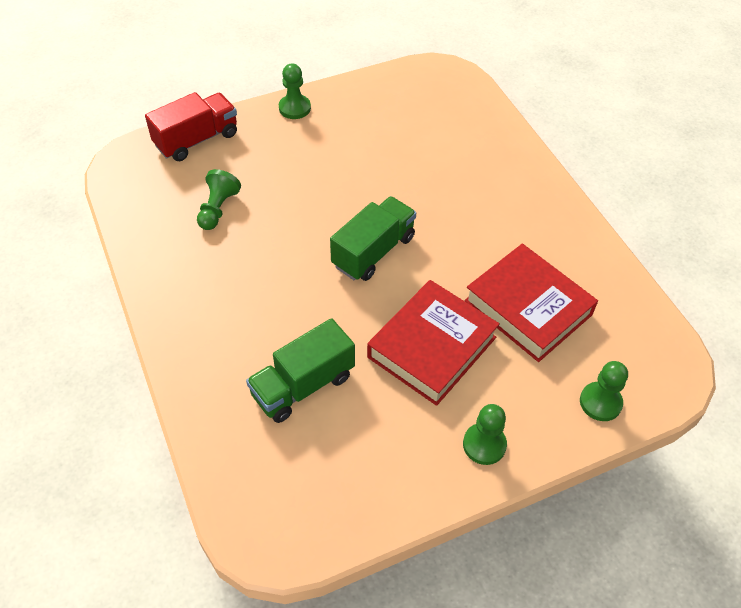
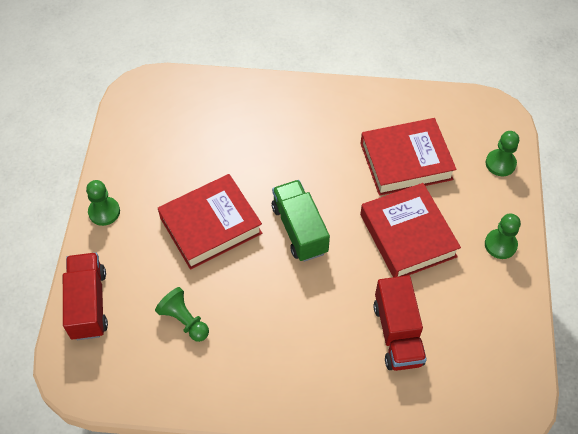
camera: 60 degrees left, 5 degrees up
(303, 385) = (397, 334): green truck -> red truck
(331, 183) = (210, 225): none -> red book

